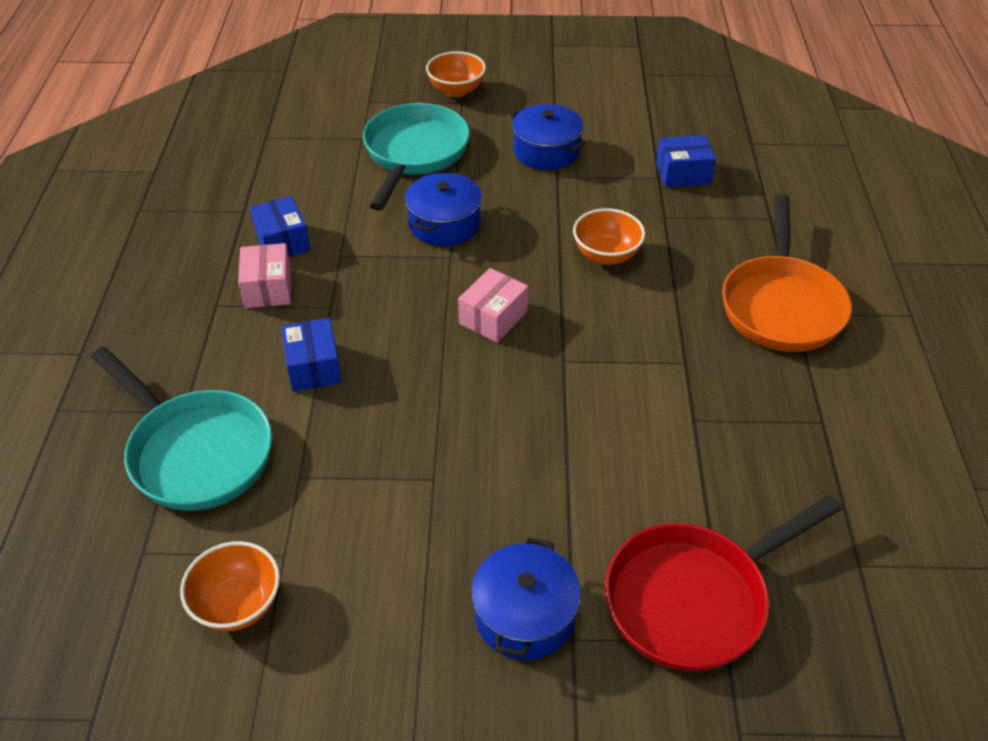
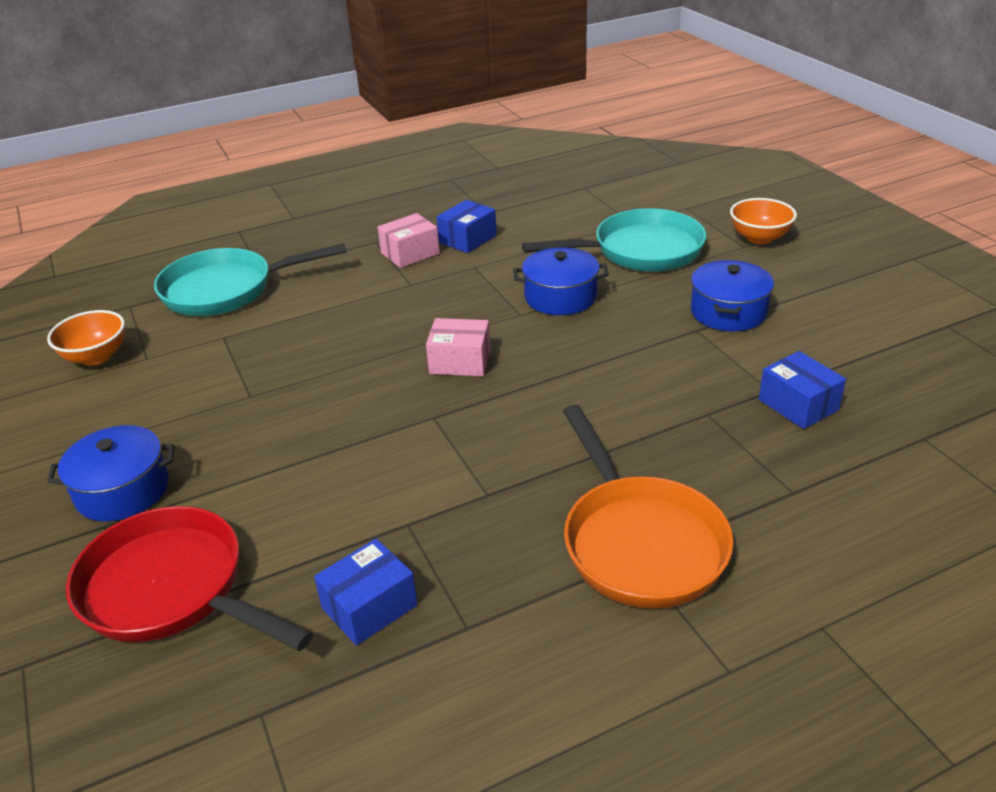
camera: 65 degrees right, 10 degrees down
(196, 452) = (226, 290): turquoise pan -> turquoise pan turned 60 degrees clockwise
(314, 367) = (339, 302): blue box -> blue box (369, 607)
(606, 255) = (606, 395): orange bowl -> none
(781, 305) = (639, 542): orange pan -> orange pan turned 90 degrees counterclockwise

